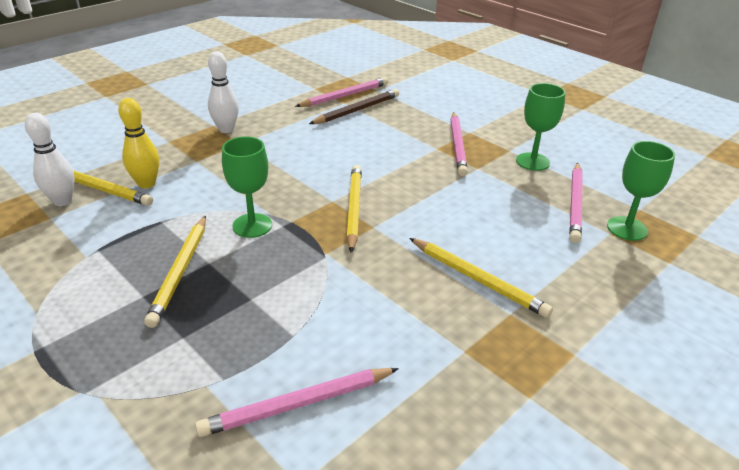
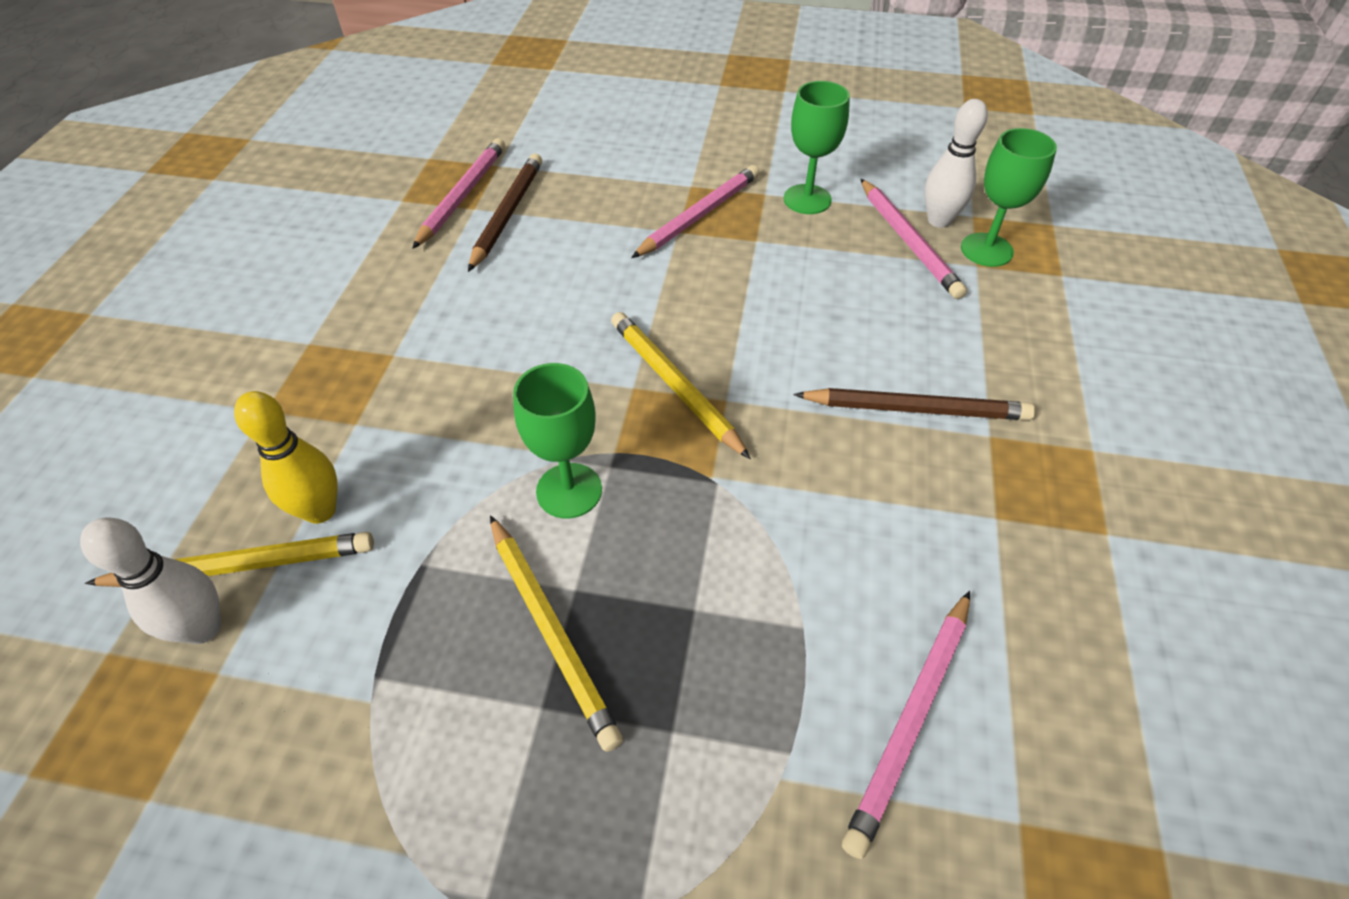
camera: 35 degrees left, 15 degrees up
(226, 129) = (341, 341): white bowling pin -> white bowling pin (939, 220)
(457, 146) = (699, 215): pink pencil -> pink pencil turned 105 degrees counterclockwise
(478, 279) = (916, 409): yellow pencil -> brown pencil

